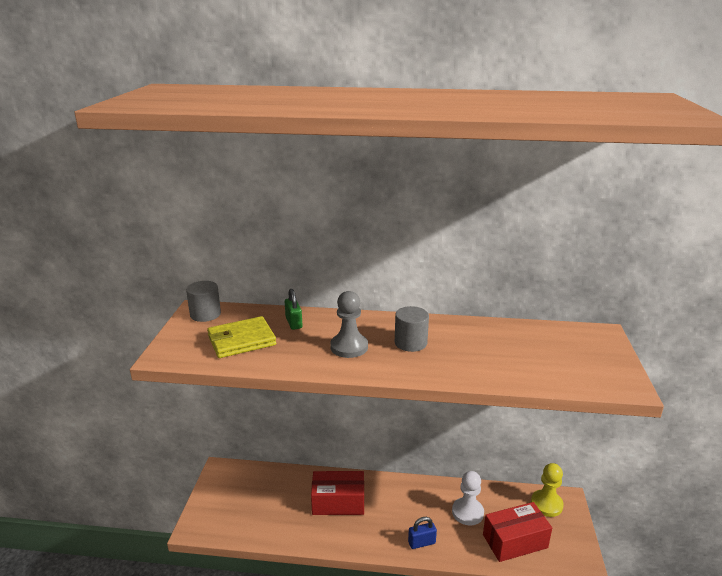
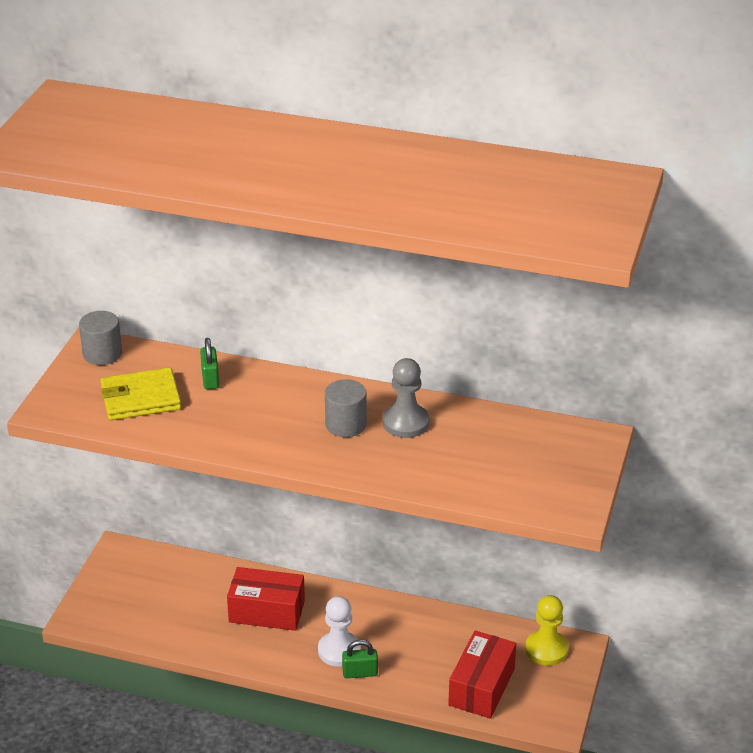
camera: 10 degrees right, 10 degrees up
(349, 347) = (268, 422): grey pawn -> grey pawn (406, 423)
(421, 543) = (360, 673): blue padlock -> green padlock
(467, 512) = (434, 645): white pawn -> white pawn (339, 650)
(515, 541) = (481, 687): red box -> red box turned 60 degrees counterclockwise

